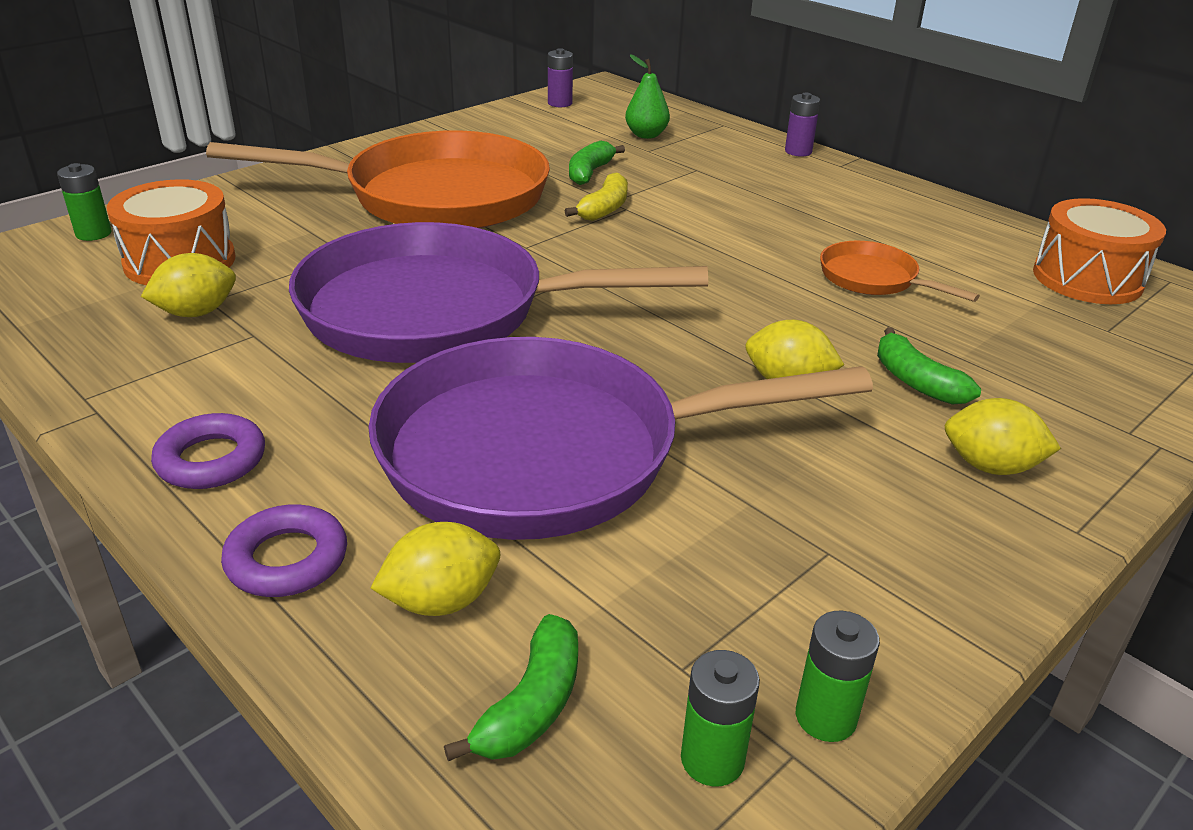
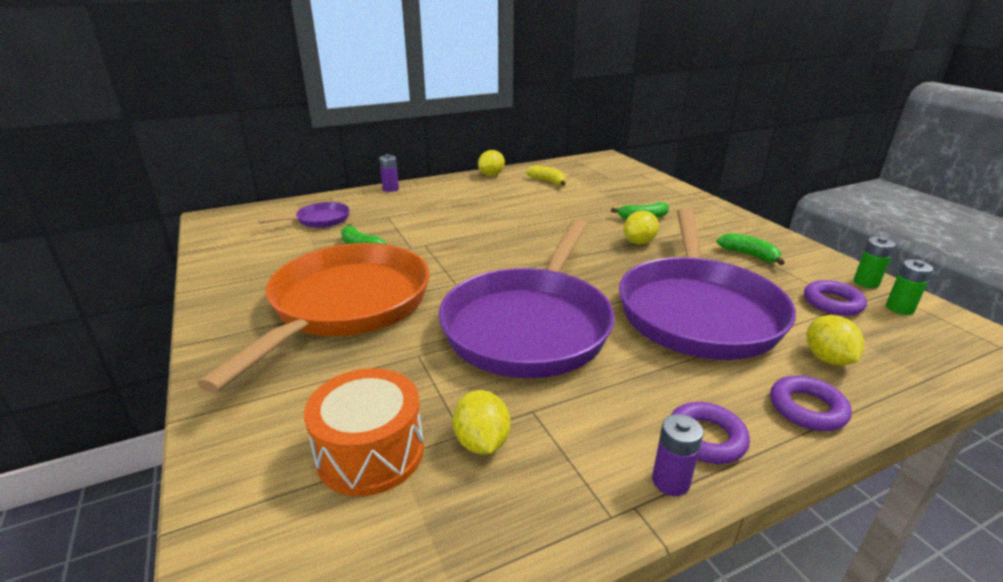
camera: 70 degrees left, 5 degrees down
(93, 234) = (247, 526): green battery -> none
(532, 704) = (889, 343): green banana -> green banana (749, 255)
(560, 103) = (224, 236): purple battery -> purple battery (670, 481)
(604, 209) = (420, 251): yellow banana -> yellow banana (548, 181)
(646, 135) = (320, 220): green pear -> purple pan
(676, 637) = (832, 303): none -> purple ring
(873, 279) = (548, 205): orange pan -> none
(990, 466) = (707, 220): yellow lemon -> yellow lemon (491, 175)
(1087, 278) = (568, 171): orange drum -> none

